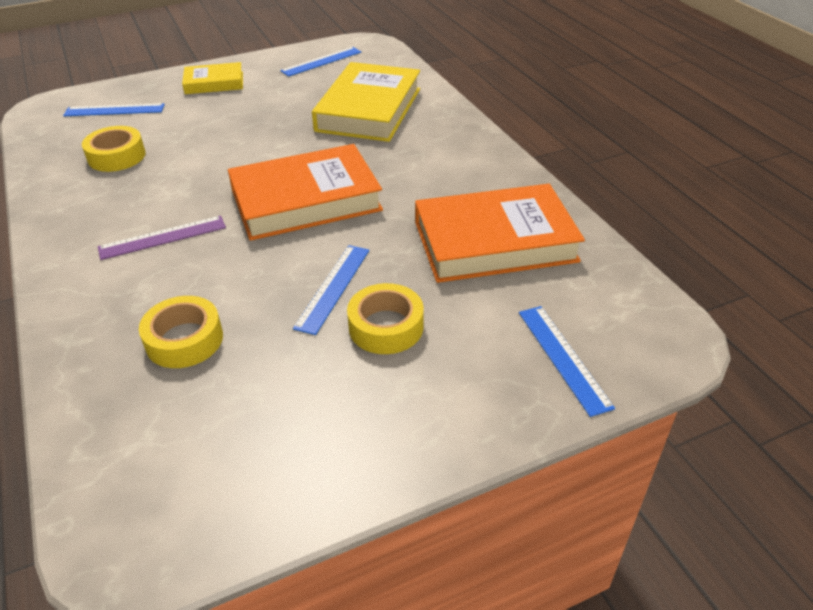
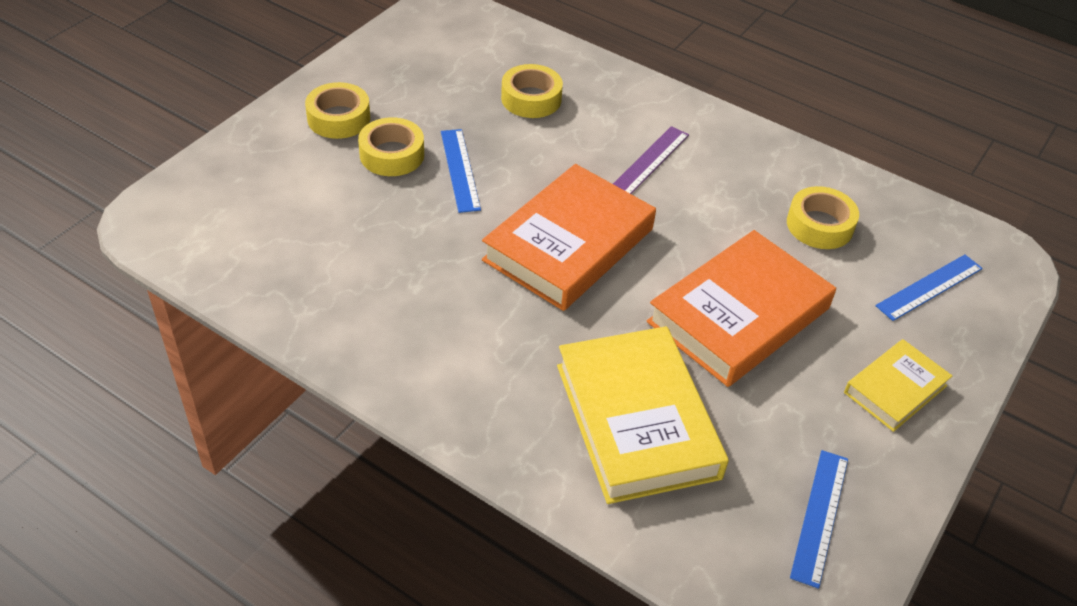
camera: 145 degrees right, 5 degrees up
(413, 396) = (339, 118): none -> yellow tape
(494, 242) = (345, 264): orange book -> orange book (738, 315)
(563, 358) = (238, 178): blue ruler -> none

